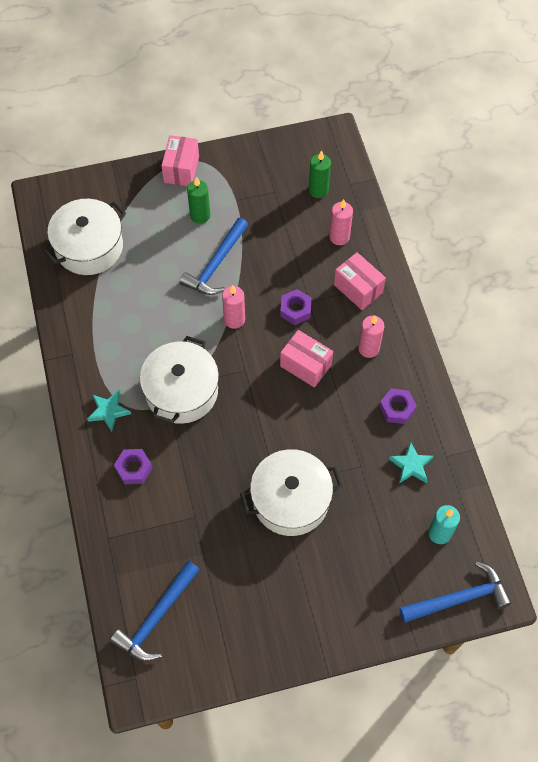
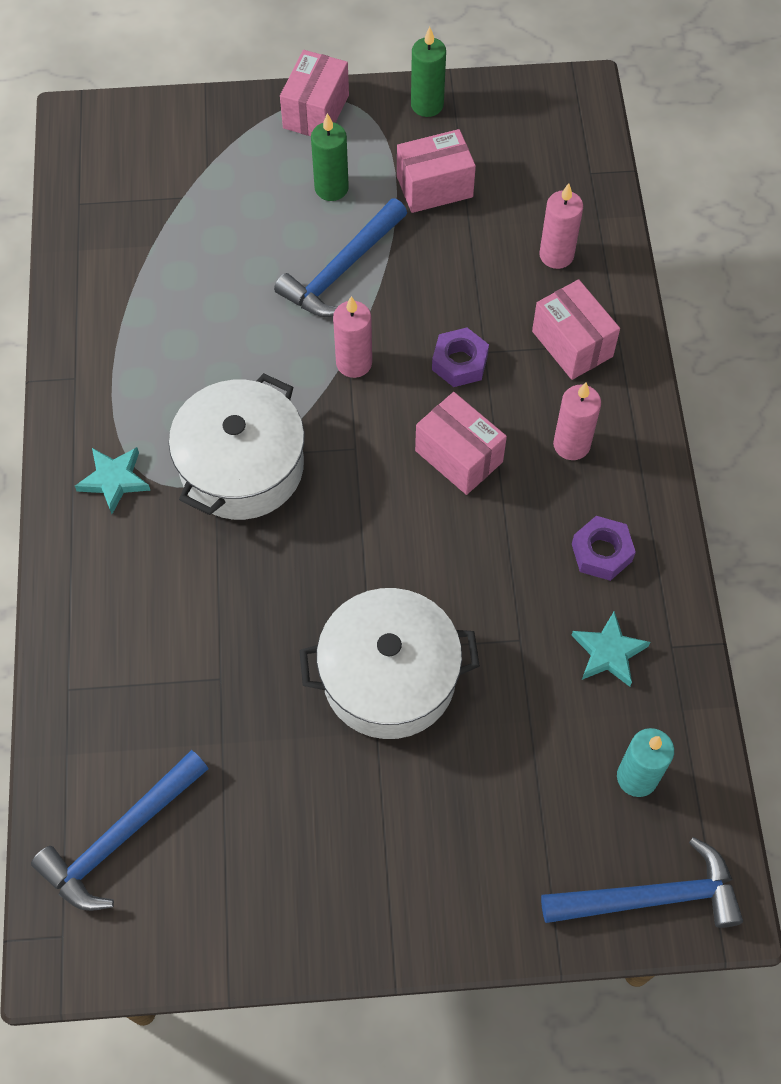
camera: 10 degrees right, 0 degrees up
(89, 247) = (140, 212): white pot -> none
(134, 468) = (135, 581): purple nut -> none
(260, 206) = (434, 187): none -> pink box
(318, 190) = (535, 175): green candle -> green candle (427, 105)

